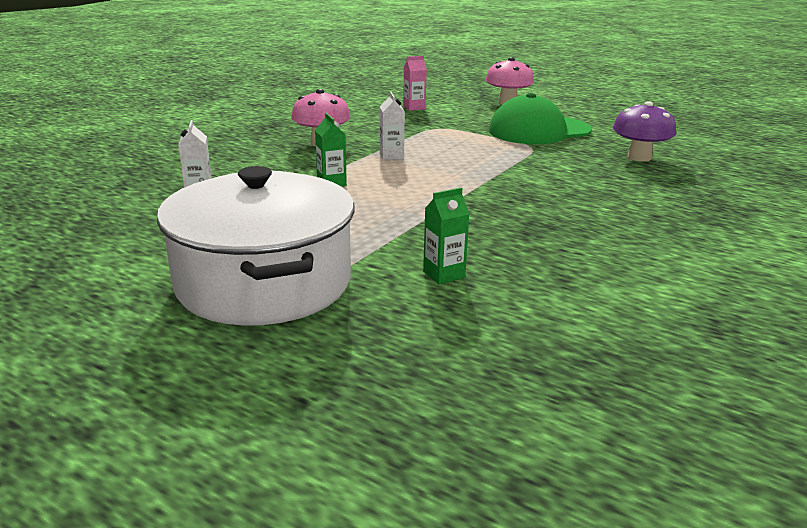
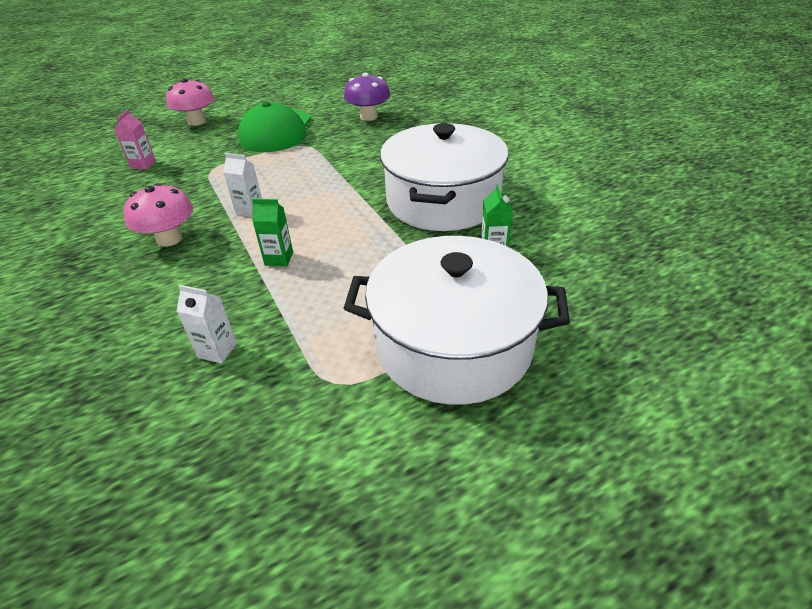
camera: 60 degrees left, 15 degrees up
(514, 229) = (443, 201): none -> white pot

